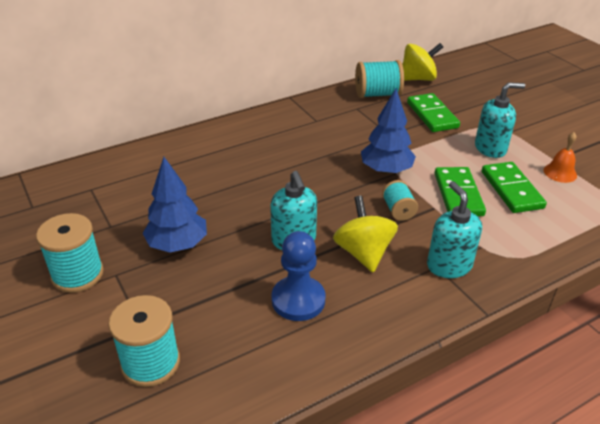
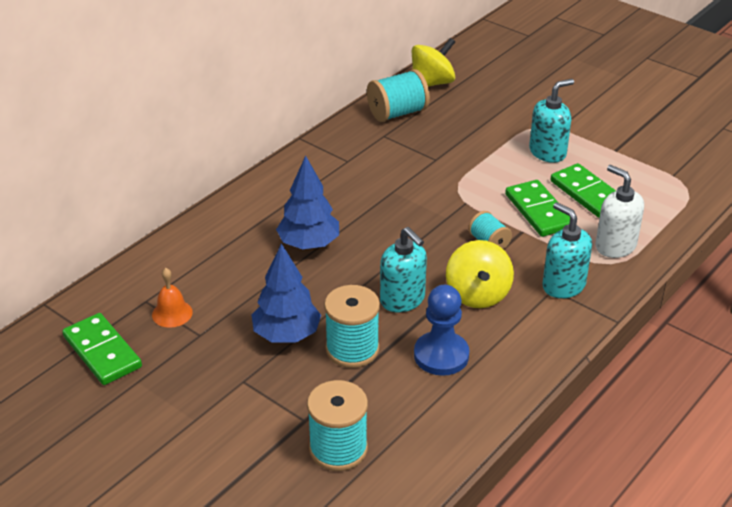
camera: 20 degrees left, 0 degrees up
(77, 274) = (203, 392): turquoise spool -> turquoise spool (352, 349)
(363, 253) = (477, 294): yellow spinning top -> yellow spinning top turned 150 degrees counterclockwise
(386, 170) = (454, 202): blue tree -> blue tree (309, 244)
(432, 115) = (470, 126): green domino -> green domino (102, 352)
(517, 241) = (615, 246): none -> white soap dispenser
(560, 172) = (626, 164): orange bell -> orange bell (172, 313)

